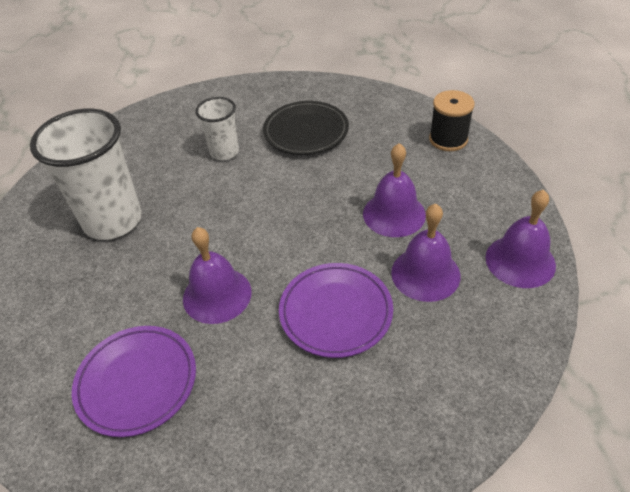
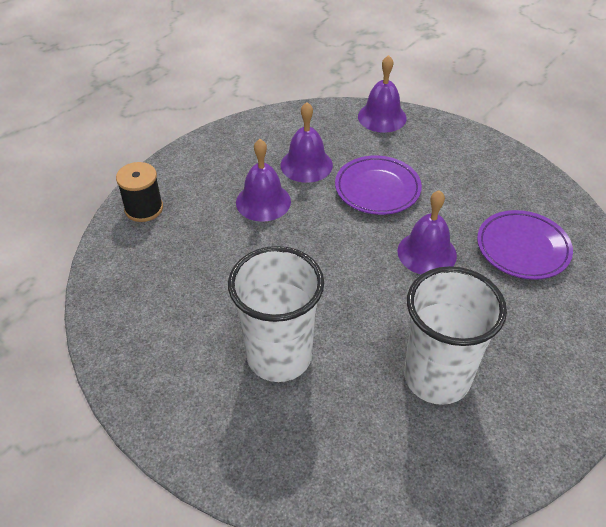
camera: 130 degrees left, 0 degrees up
(224, 152) = (279, 356): white cup -> white cup, size x1.85
(306, 132) = (200, 309): black plate -> none
(520, 261) = (257, 131): purple bell -> purple bell (382, 117)

